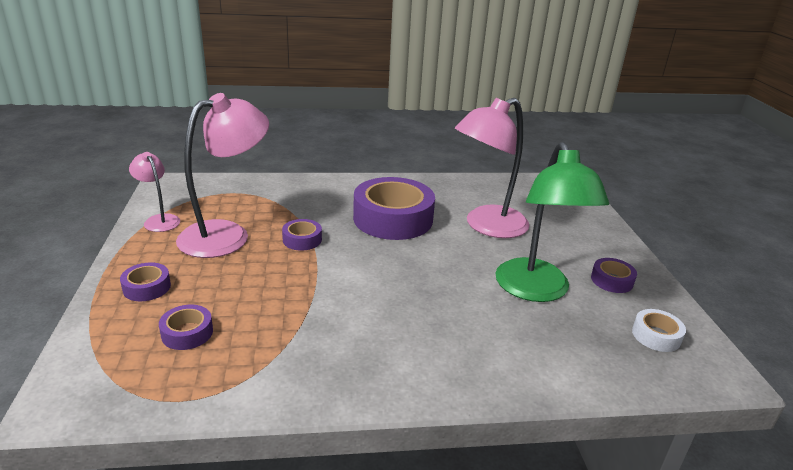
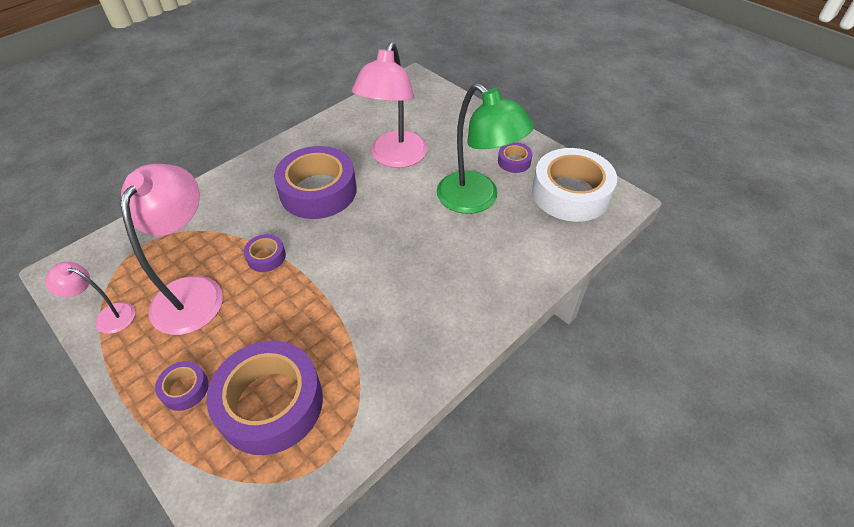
camera: 35 degrees left, 20 degrees up
(187, 333) = (270, 403): purple tape -> purple tape, size x2.22
(656, 335) = (570, 193): white tape -> white tape, size x2.22

